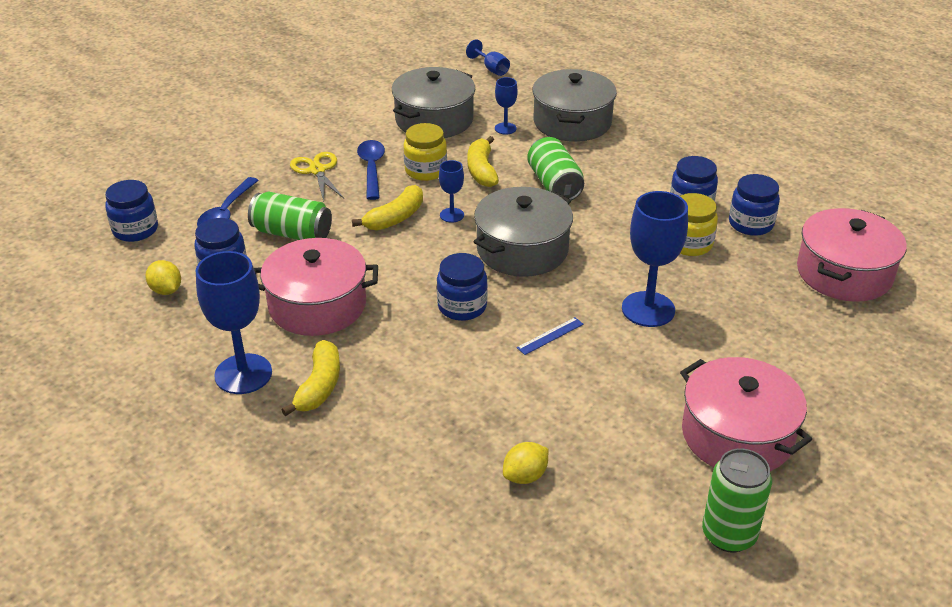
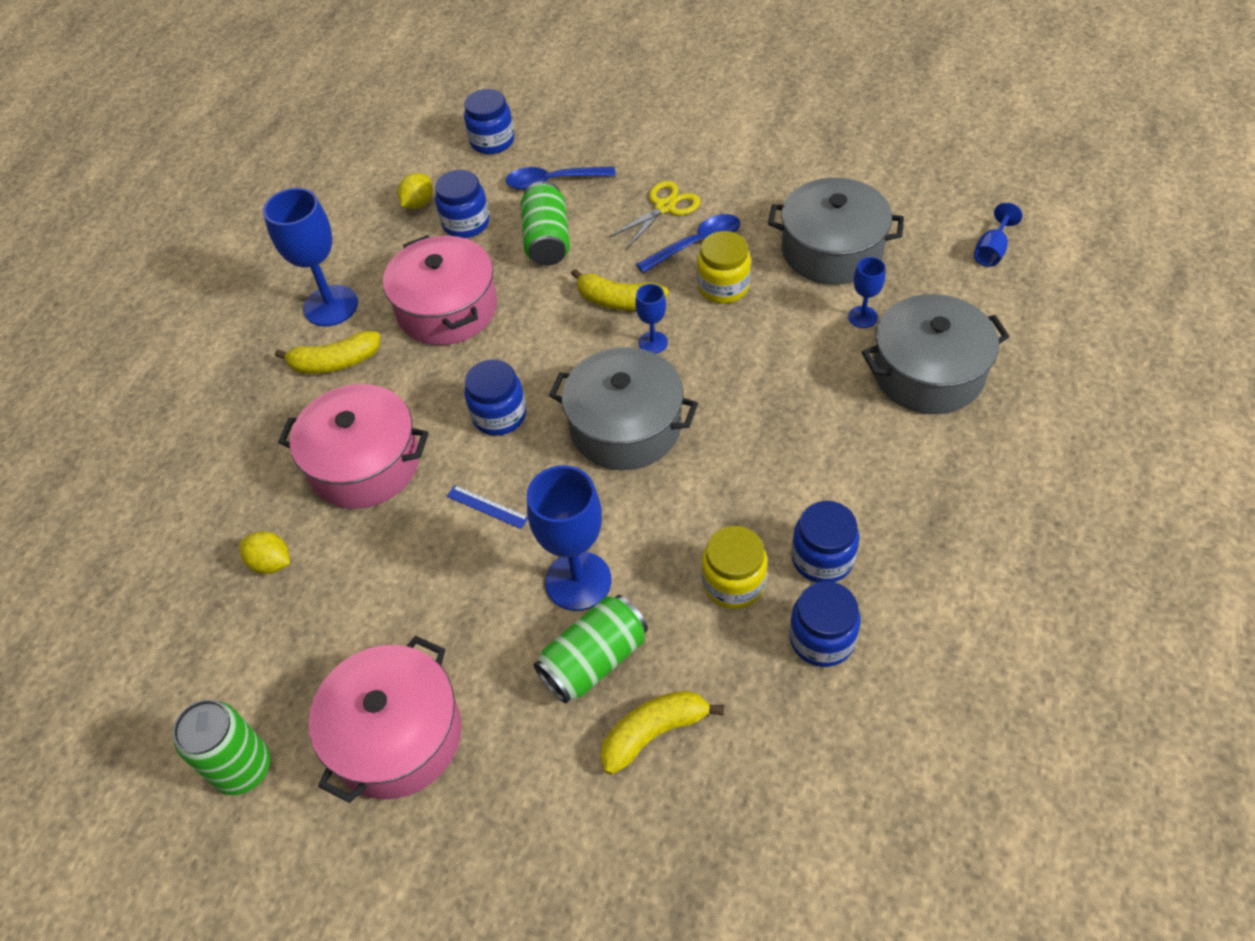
camera: 70 degrees right, 15 degrees up
(481, 170) = (757, 332): yellow banana -> yellow banana (654, 732)
(554, 184) = (774, 407): green can -> green can (594, 660)
(844, 273) = (773, 783): pink pot -> pink pot (364, 463)

